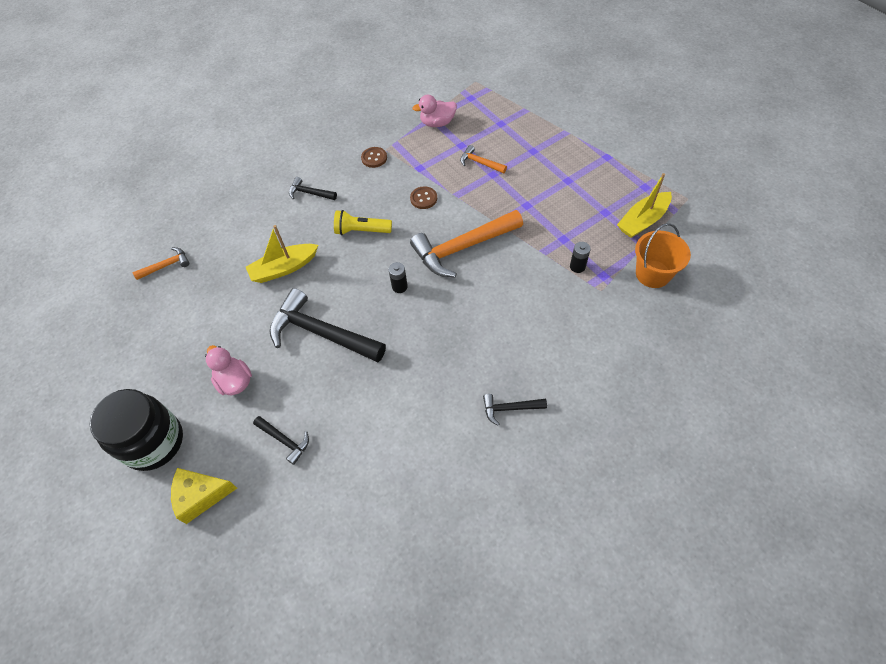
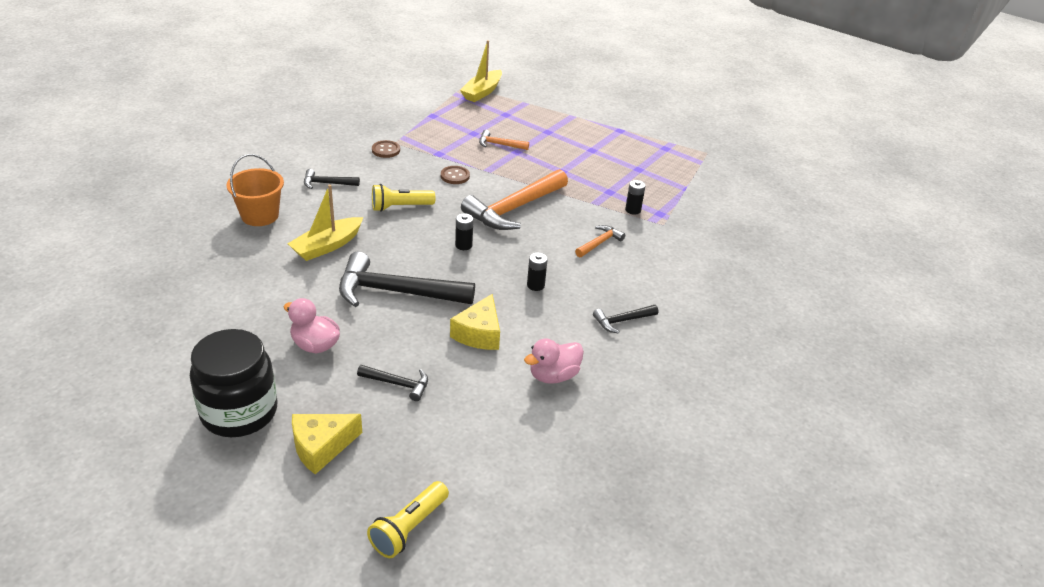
camera: 25 degrees left, 20 degrees down
(166, 265) = (181, 260): orange hammer -> orange hammer (599, 243)
(236, 603) = (409, 528): none -> yellow flashlight
(373, 397) = (479, 333): none -> yellow cheese
(437, 123) = (440, 119): pink duck -> pink duck (553, 376)
(446, 348) = (535, 285): none -> black battery
(642, 221) = (675, 172): yellow boat -> yellow boat (482, 92)
(653, 274) = (703, 207): orange bucket -> orange bucket (260, 215)

